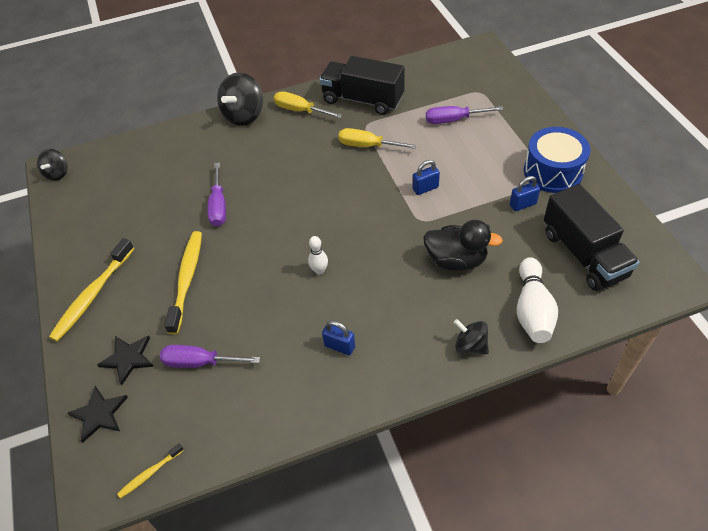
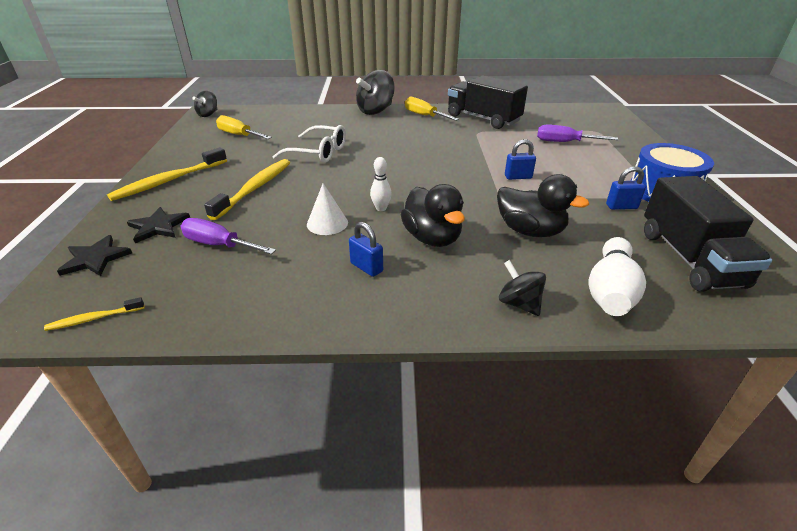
camera: 15 degrees right, 15 degrees down
(218, 206) = (318, 152): purple screwdriver -> white glasses
(281, 305) = (327, 223): none -> white cone
(367, 146) = (474, 143): yellow screwdriver -> yellow screwdriver (239, 135)
(379, 294) = (432, 238): none -> black duck

